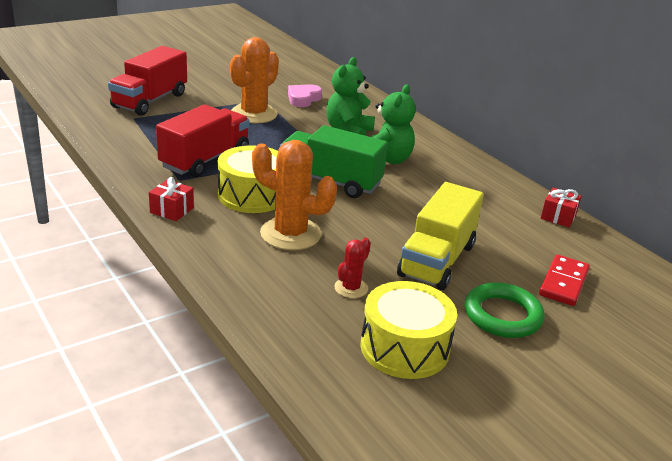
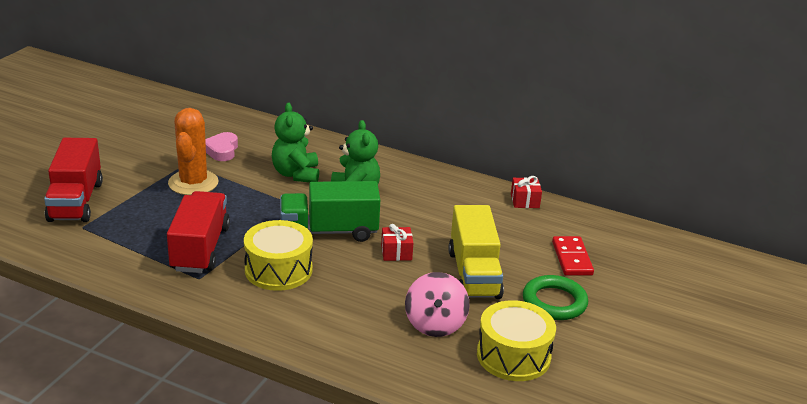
camera: 30 degrees left, 0 degrees up
(172, 210) = (225, 311): red gift -> red gift (396, 252)
(290, 234) = (346, 295): orange cactus -> none
(351, 288) = (435, 324): red cactus -> pink spinning top

